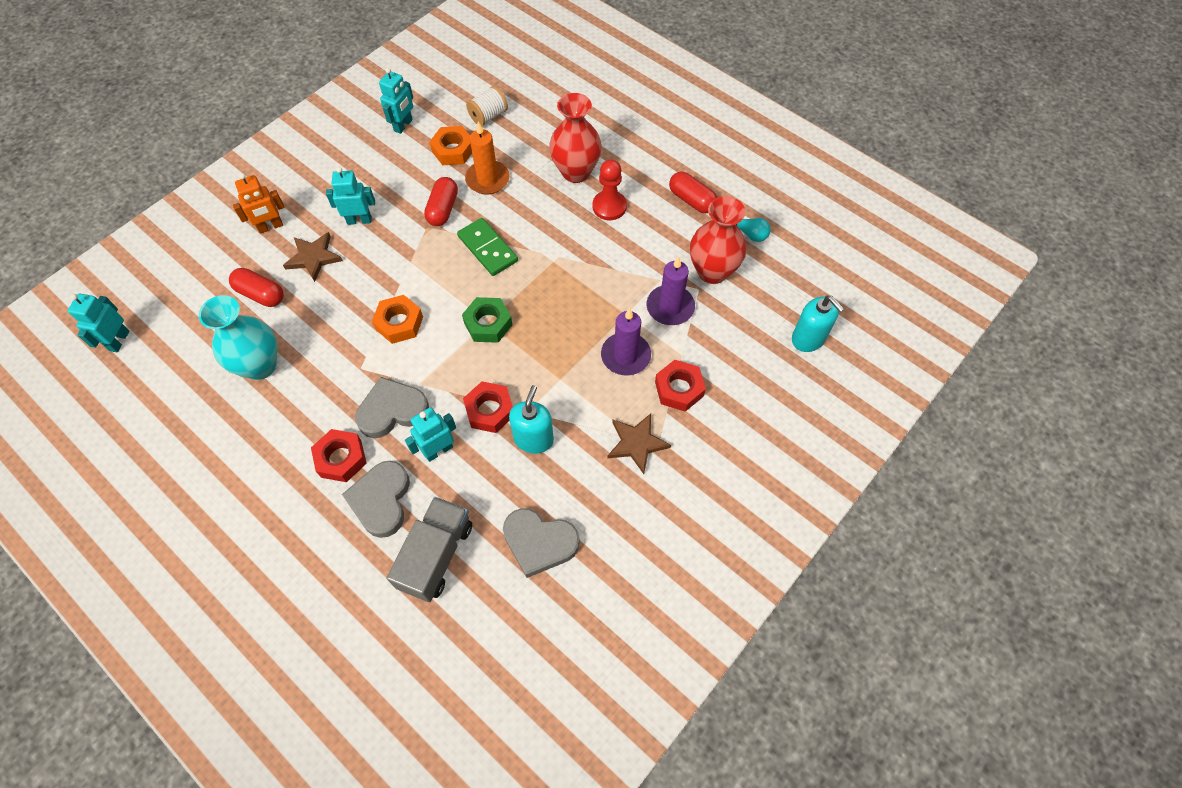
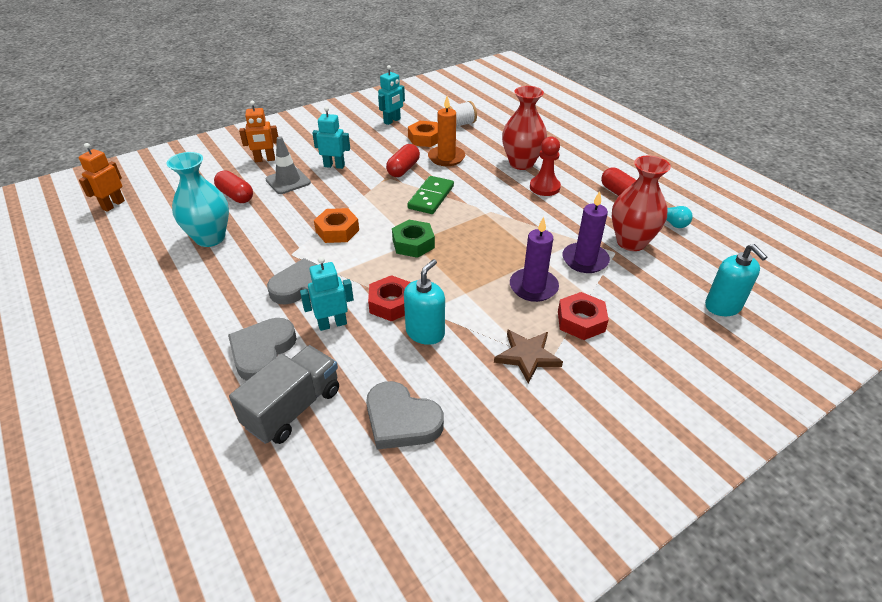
camera: 15 degrees right, 20 degrees down
(119, 341) = (113, 205): turquoise robot -> orange robot
(313, 257) = (288, 181): brown star -> grey traffic cone
(341, 458) = (243, 313): red nut -> none
(487, 249) = (431, 197): green domino -> green domino turned 45 degrees clockwise

